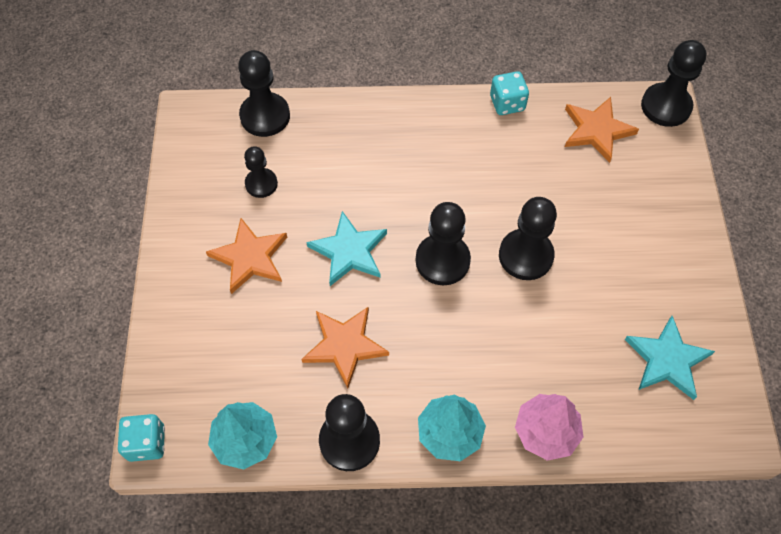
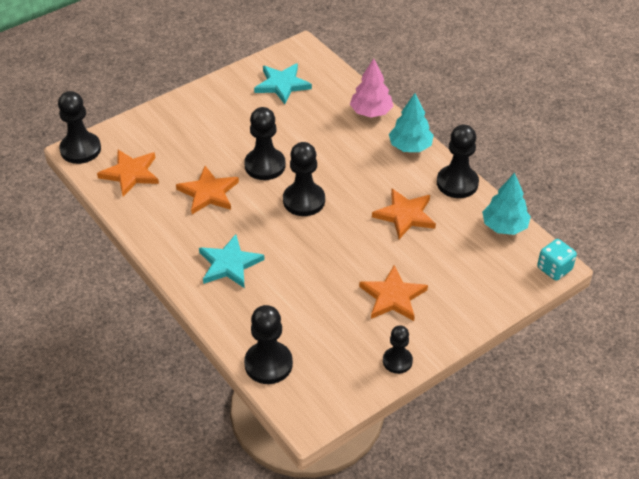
camera: 125 degrees left, 15 degrees down
(261, 184) = (330, 327): black pawn -> black pawn (397, 361)
(349, 251) = (339, 248): turquoise star -> turquoise star (229, 264)
(507, 103) = (141, 229): turquoise dice -> none
(518, 182) = (208, 193): none -> orange star

